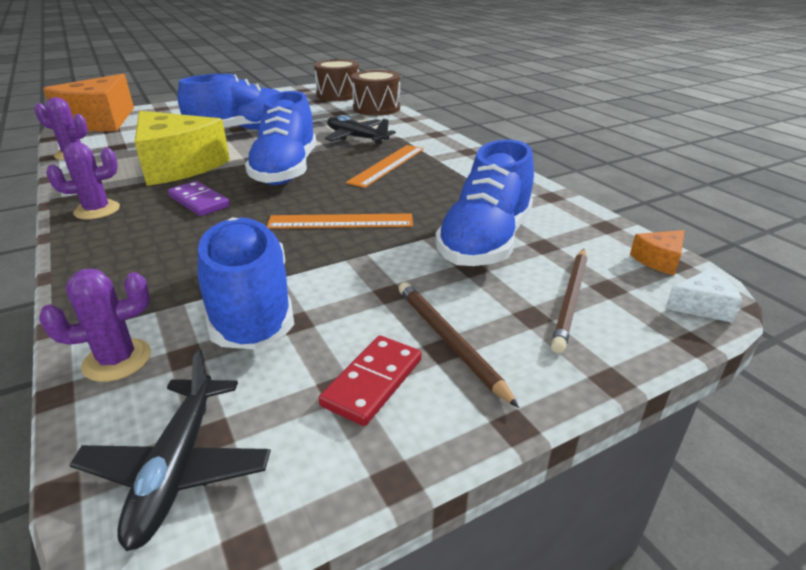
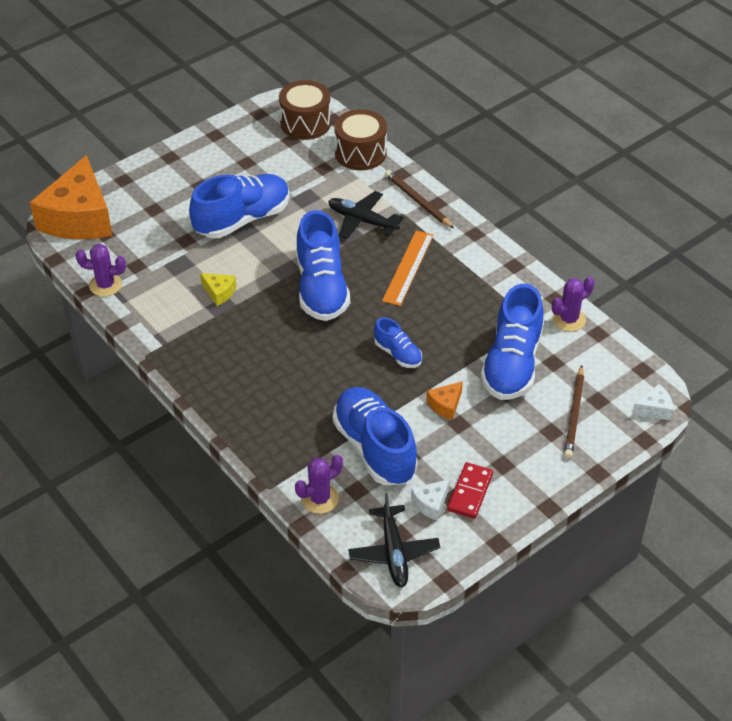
camera: 10 degrees left, 15 degrees up
(97, 210) = (197, 365): purple cactus -> purple cactus (569, 319)
(178, 166) = (219, 292): yellow cheese -> yellow cheese, size x0.40
(199, 201) = (272, 343): purple domino -> none
(295, 391) = (431, 504): none -> white cheese
(340, 221) = (398, 354): orange ruler -> blue shoe
(449, 341) = (505, 458): brown pencil -> brown pencil (418, 201)
(659, 260) = (632, 368): orange cheese -> orange cheese (445, 405)

